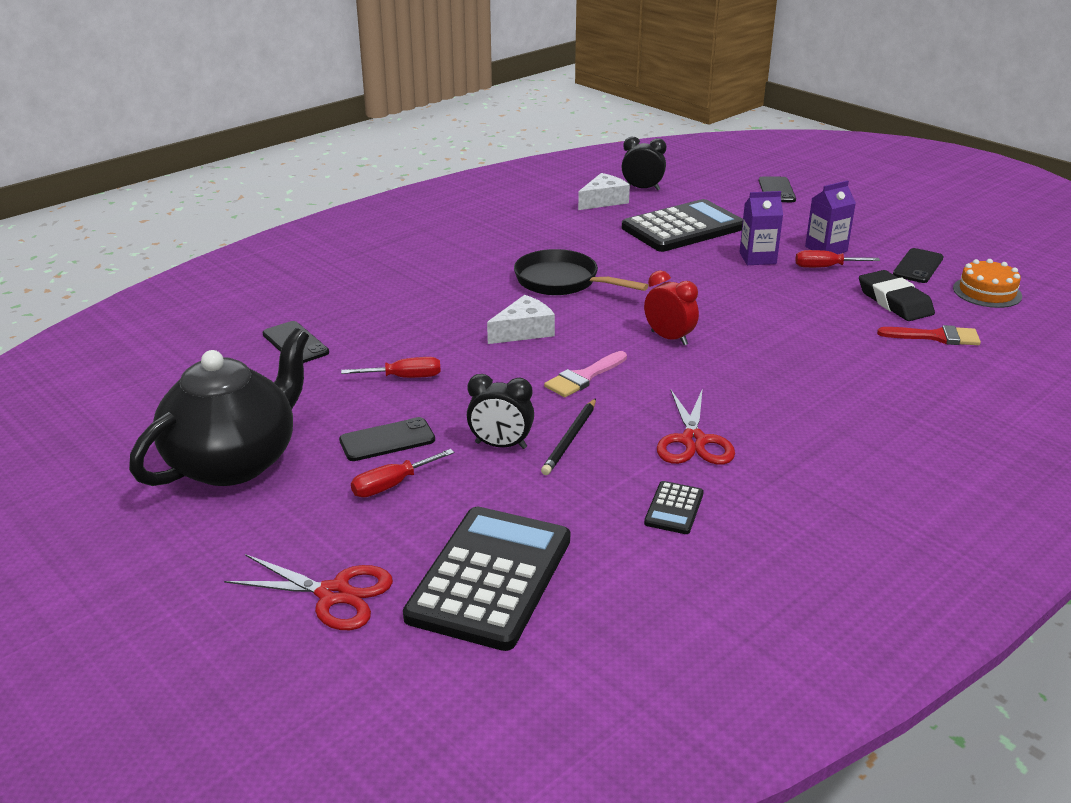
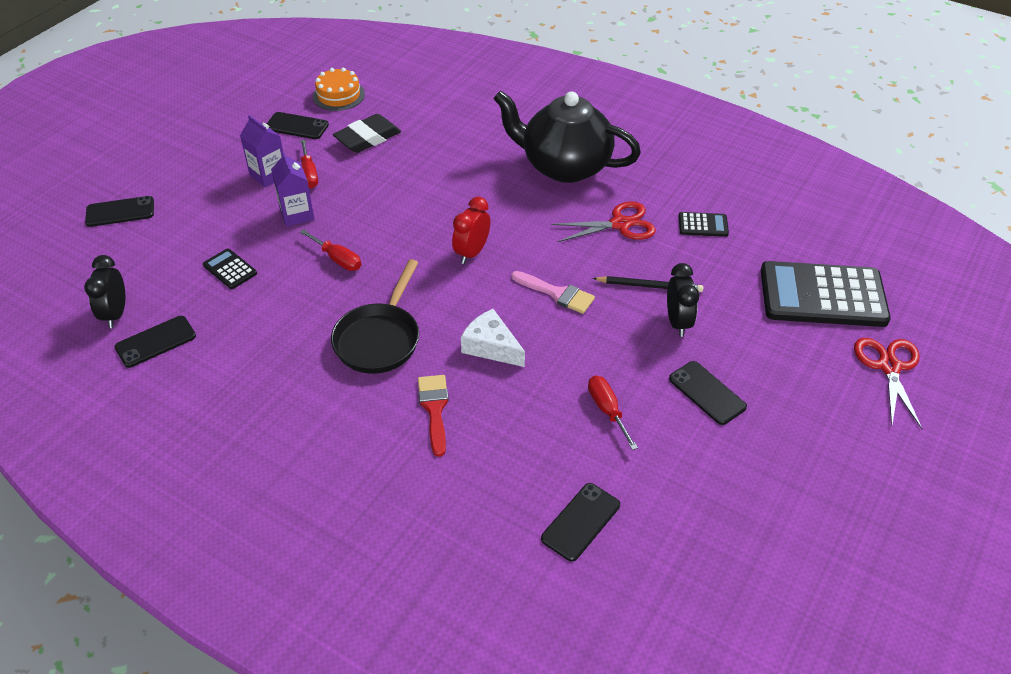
camera: 105 degrees left, 15 degrees up
(234, 462) = (791, 487): black teapot -> black teapot (564, 166)
(392, 485) = (761, 372): red screwdriver -> red screwdriver (337, 259)
(603, 201) = (155, 342): white cheese -> black phone
(683, 228) = (230, 269): black calculator -> black calculator, size x0.43
(936, 337) = (422, 120): red brush -> red brush (434, 409)

